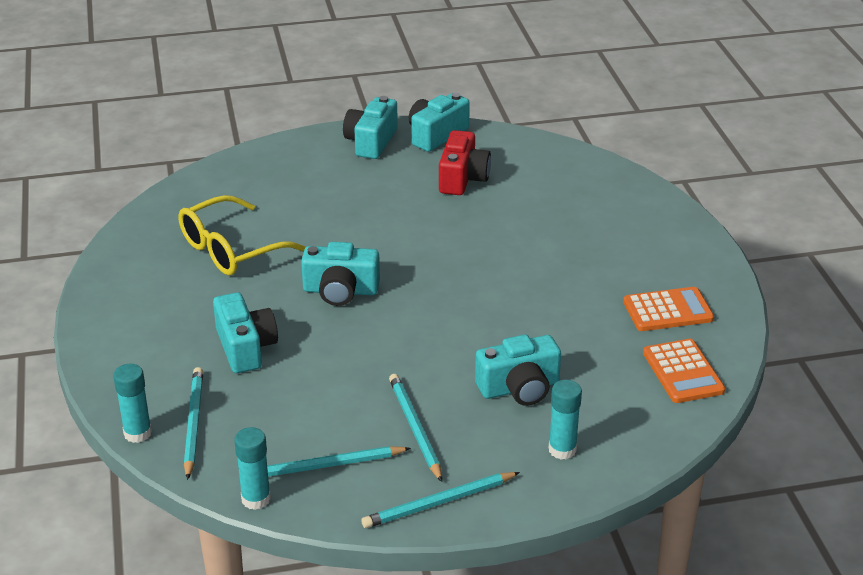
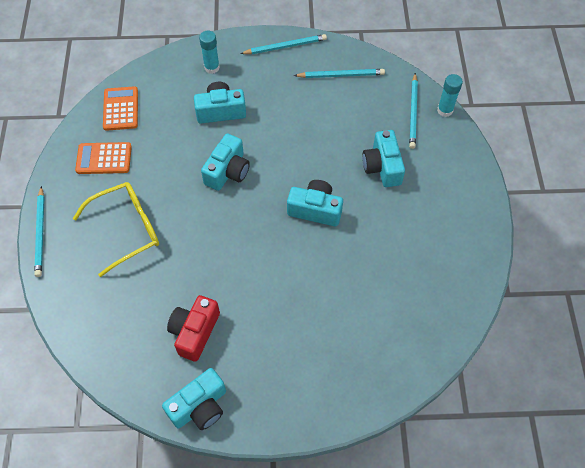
camera: 170 degrees left, 25 degrees up
(231, 249) = (391, 267): yellow glasses -> yellow glasses (126, 229)
(256, 499) = (378, 61): turquoise glue stick -> none
(371, 142) = (261, 405): turquoise camera -> turquoise camera (227, 171)
(415, 429) = (288, 92): turquoise pencil -> turquoise pencil (40, 233)

